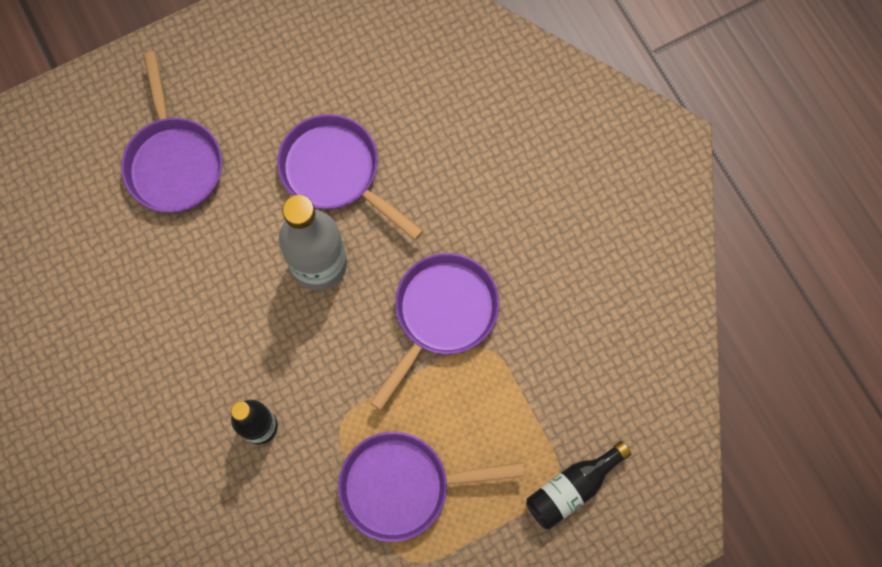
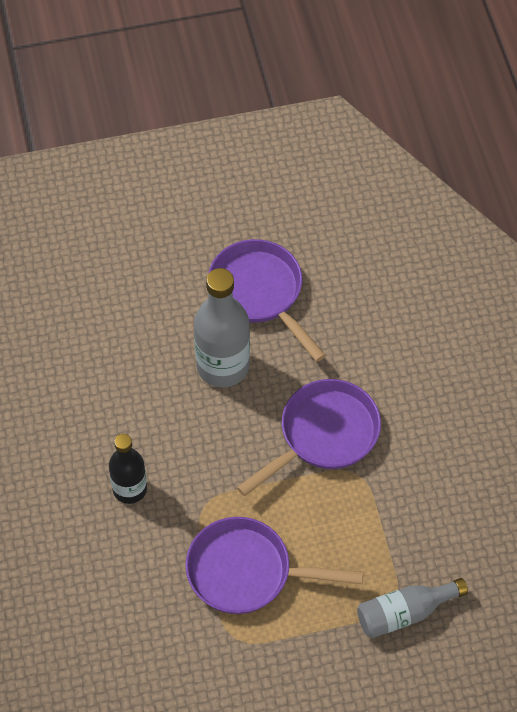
camera: 15 degrees right, 15 degrees down
(174, 162) = (115, 251): purple pan -> none
(572, 488) = (405, 613): black bottle -> grey bottle

